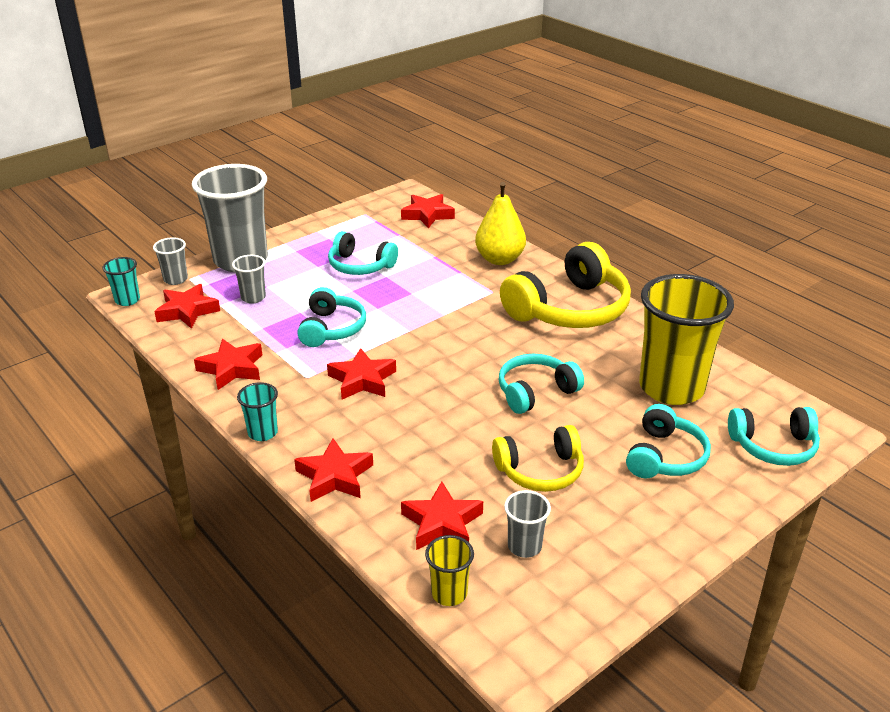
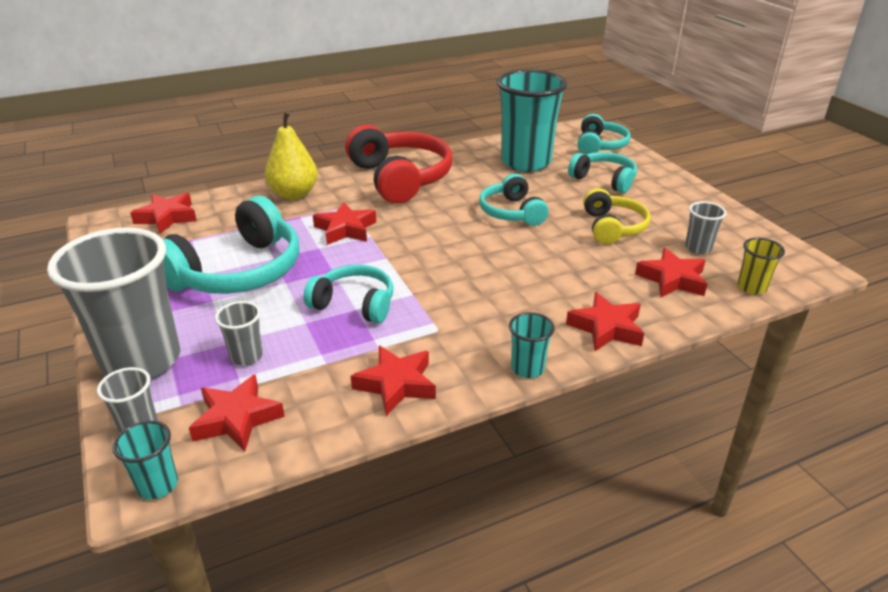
camera: 75 degrees left, 0 degrees up
(360, 266) = (237, 271): turquoise headphones -> turquoise headphones, size x1.71
(362, 380) = (459, 295): red star -> red star (345, 229)
(569, 309) = (400, 178): yellow headphones -> red headphones
(671, 388) = (526, 162): yellow cup -> turquoise cup

